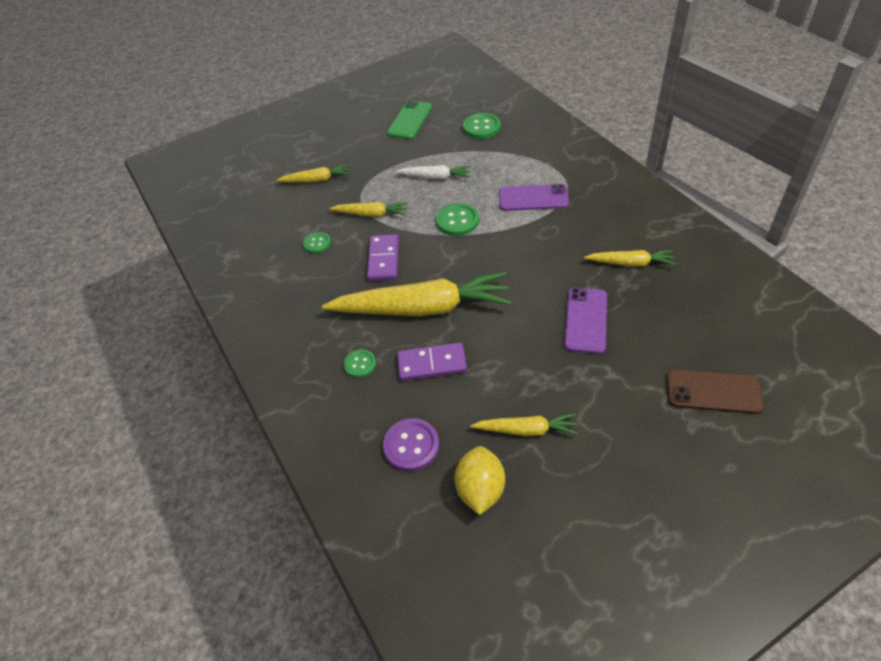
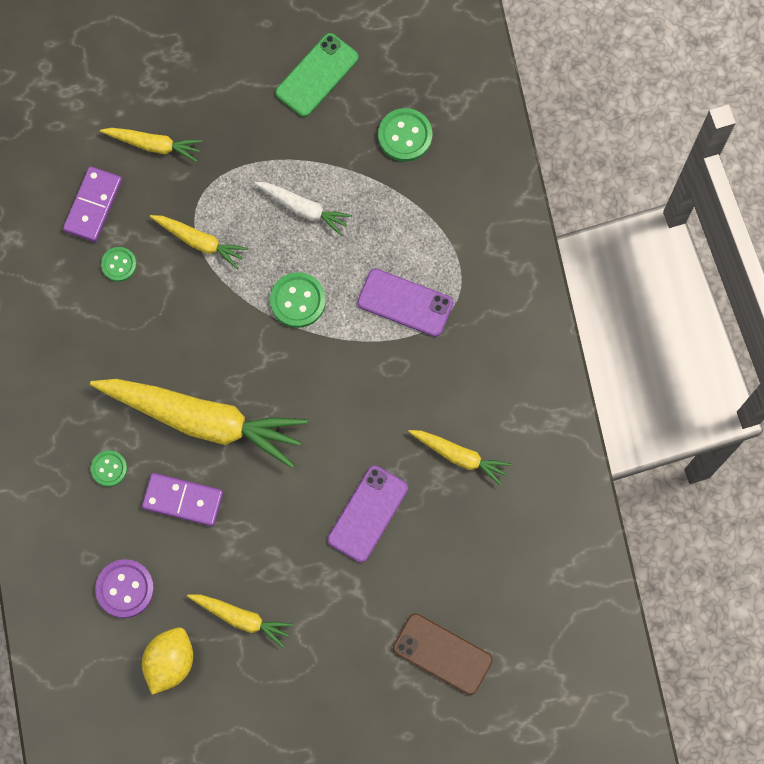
camera: 15 degrees right, 25 degrees up
(384, 259) = (187, 326): purple domino -> purple domino (93, 205)

